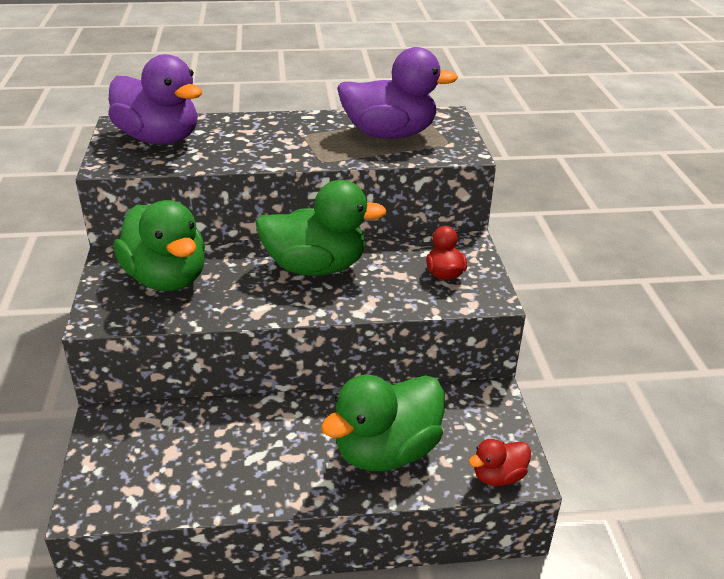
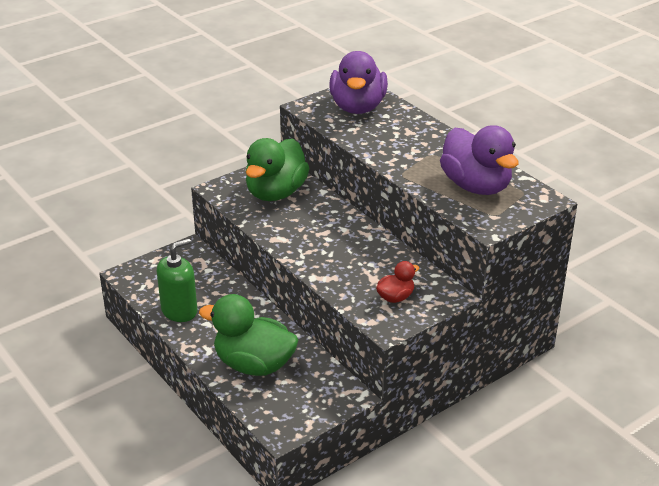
camera: 60 degrees right, 0 degrees up
(222, 481) = (179, 311): none -> green soap dispenser
(316, 267) = (345, 241): green duck -> none
(498, 476) = (271, 421): red duck -> none

